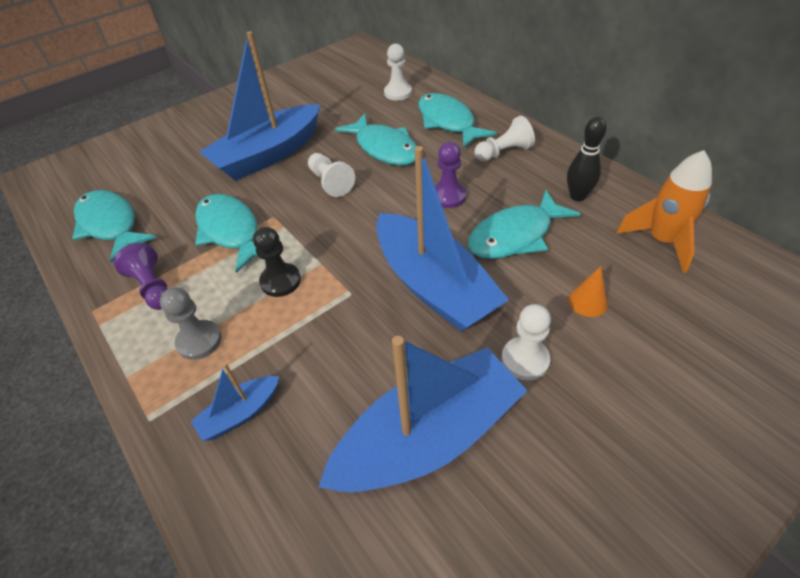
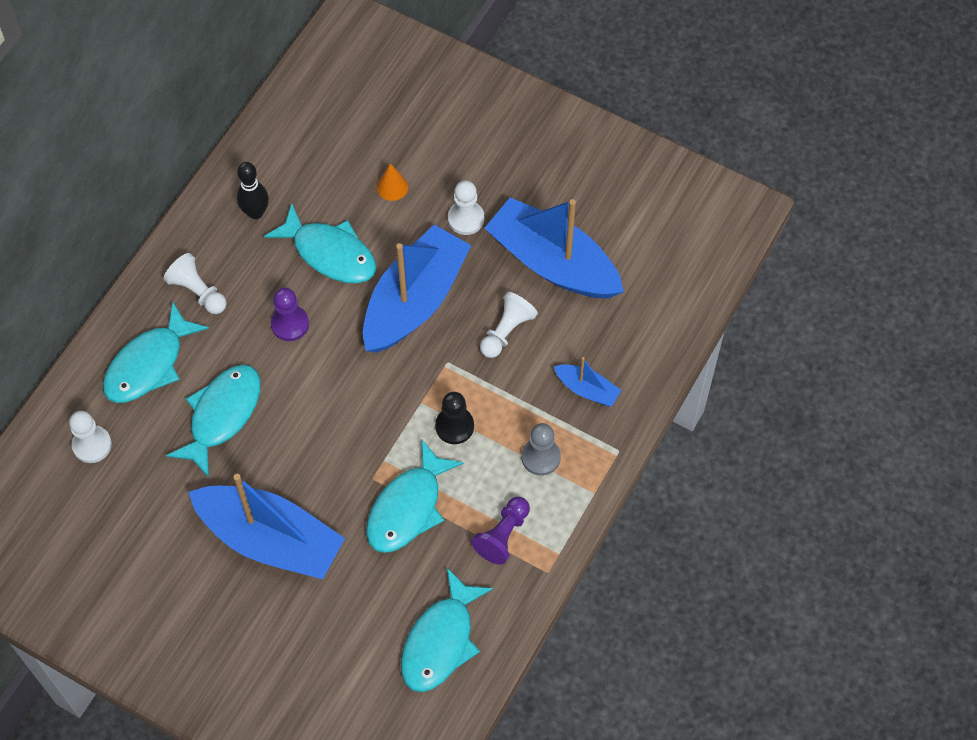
camera: 115 degrees left, 15 degrees up
(330, 182) = (301, 446): white pawn -> white pawn (506, 331)
(661, 241) = (300, 142): orange rocket -> none

